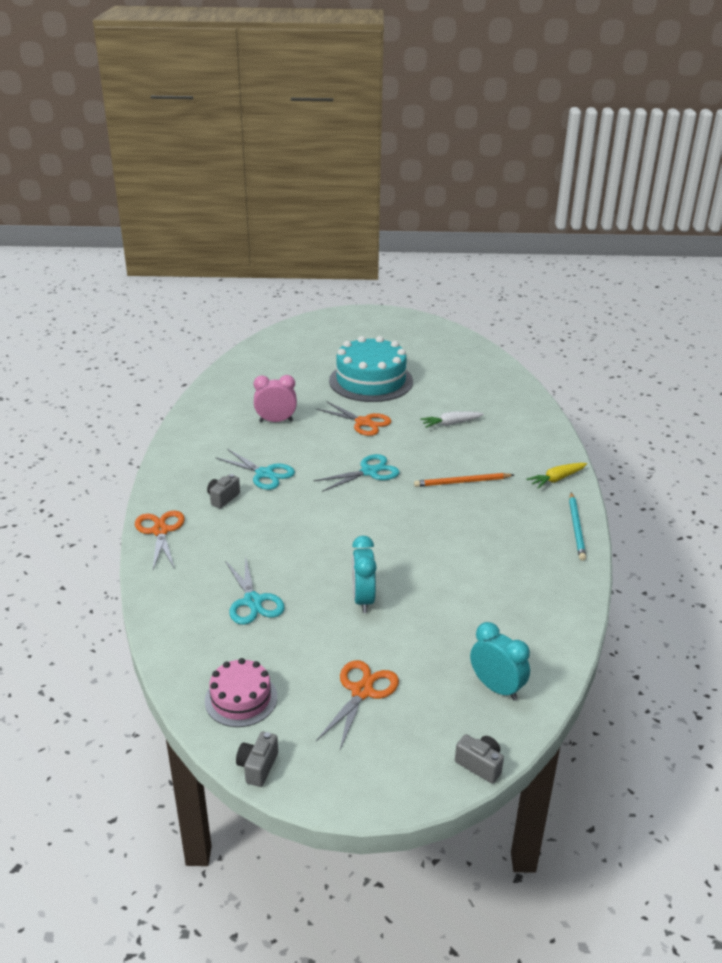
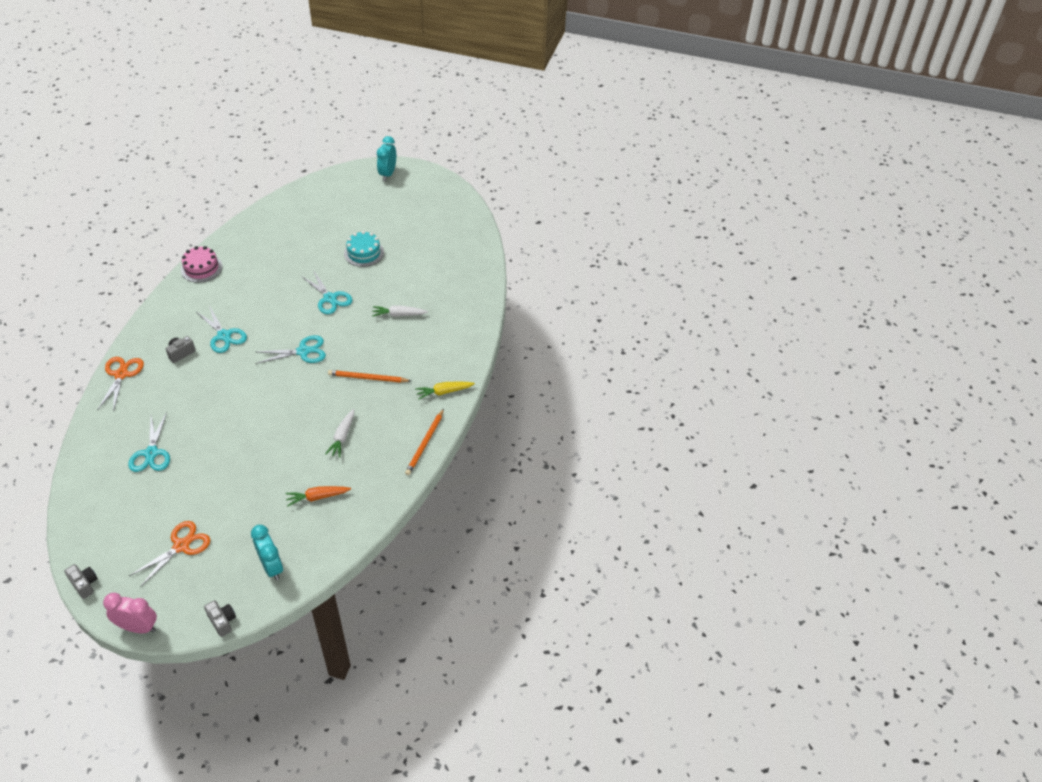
camera: 15 degrees right, 15 degrees up
(241, 699) = (101, 531): pink cake -> pink cake (201, 268)
(258, 767) = (84, 584): grey camera -> grey camera turned 105 degrees clockwise
(276, 421) = (263, 282): pink clock -> pink clock (138, 627)
(363, 422) = (330, 298): orange scissors -> turquoise scissors
(363, 599) = (227, 470): turquoise clock -> turquoise clock (388, 174)
(371, 381) = (364, 253): turquoise cake -> turquoise cake, size x0.54
(477, 539) = (342, 436): none -> white carrot
(495, 603) = (318, 497): none -> orange carrot
(576, 528) = (425, 443): turquoise pencil -> orange pencil

